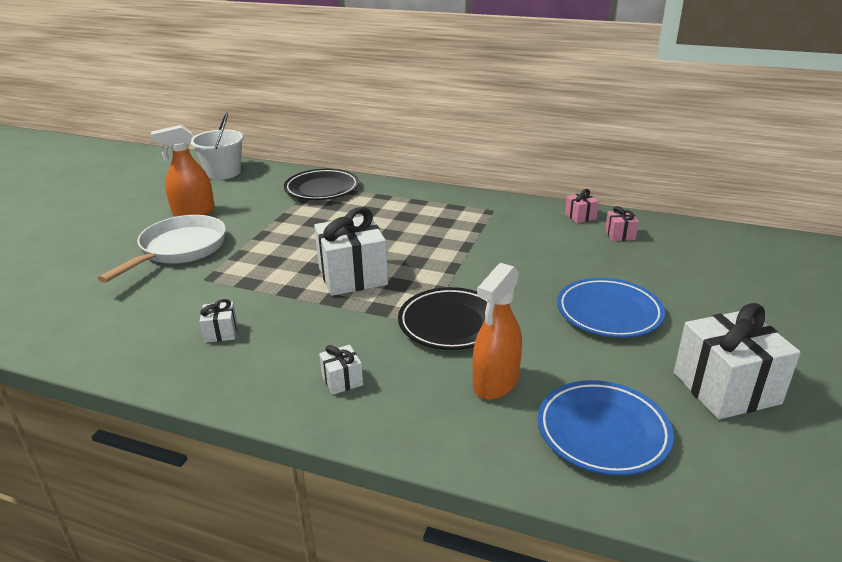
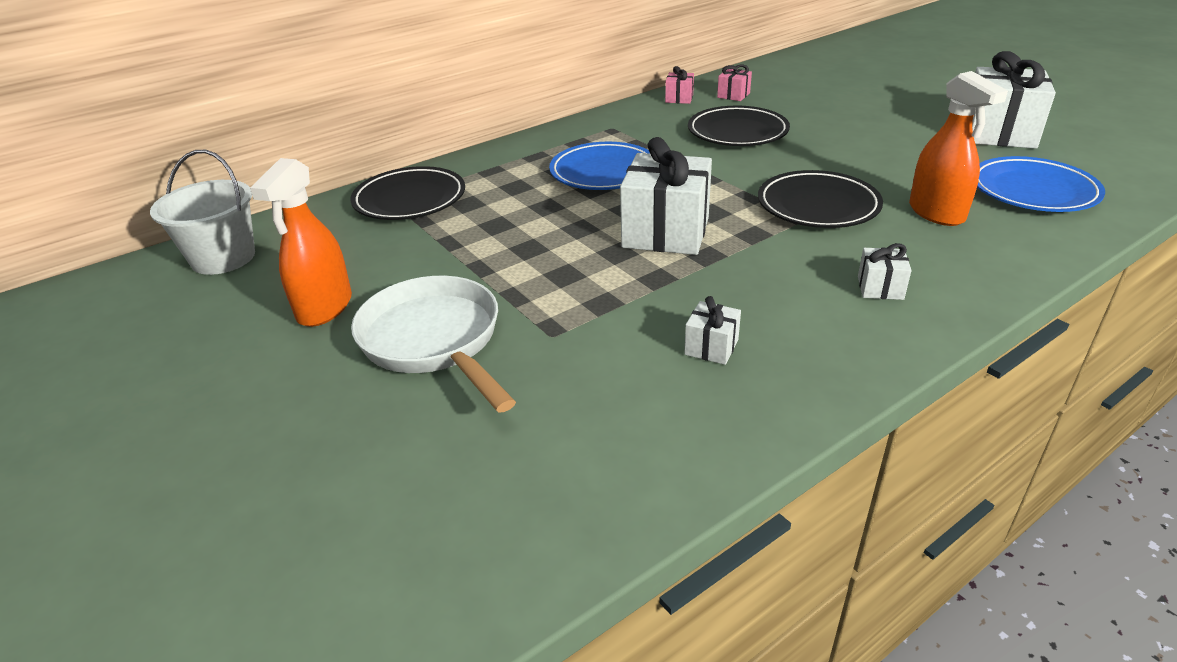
camera: 55 degrees left, 5 degrees up
(546, 256) = (737, 132): none -> black plate
(609, 312) = (860, 138): blue plate -> blue plate (604, 172)

